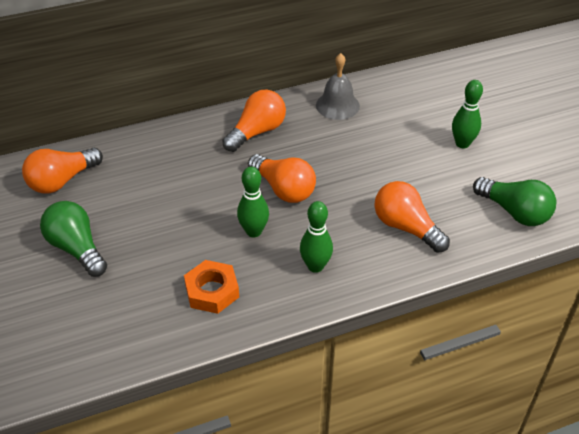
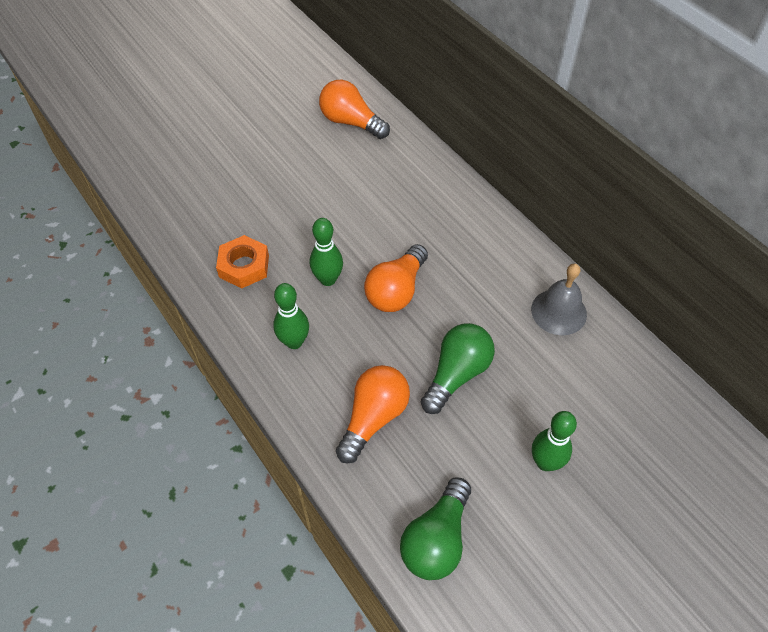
camera: 75 degrees right, 10 degrees up
(77, 248) = (272, 159): green light bulb -> green light bulb (456, 374)
(257, 132) = (477, 246): orange light bulb -> none

